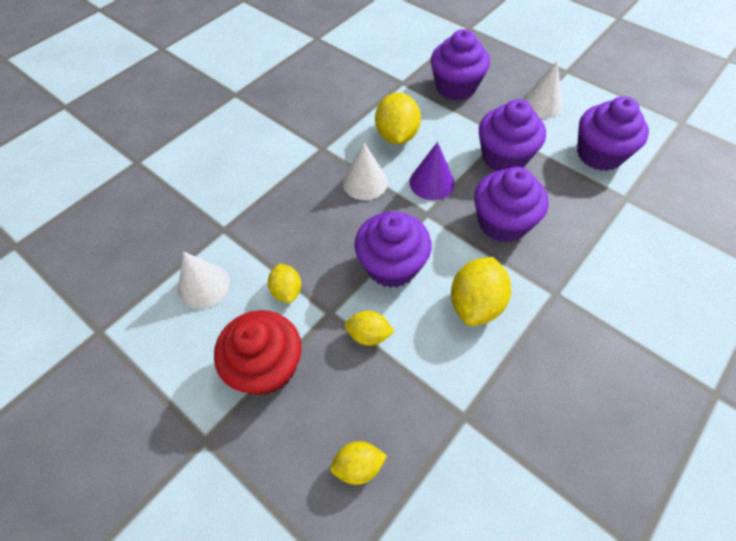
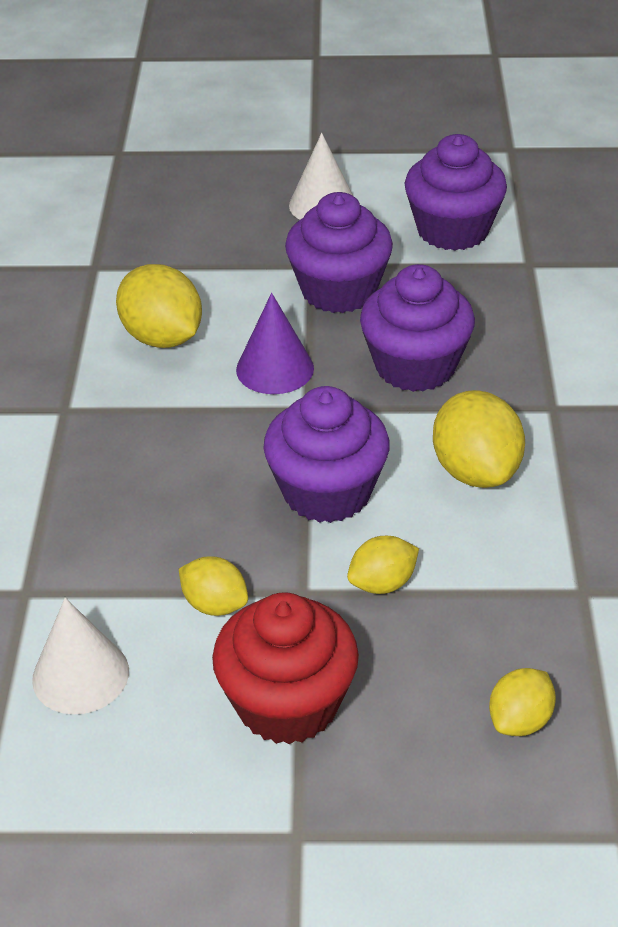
camera: 40 degrees left, 15 degrees down
(365, 182) = (180, 417): white cone -> none
(456, 87) = (182, 237): purple cupcake -> none

